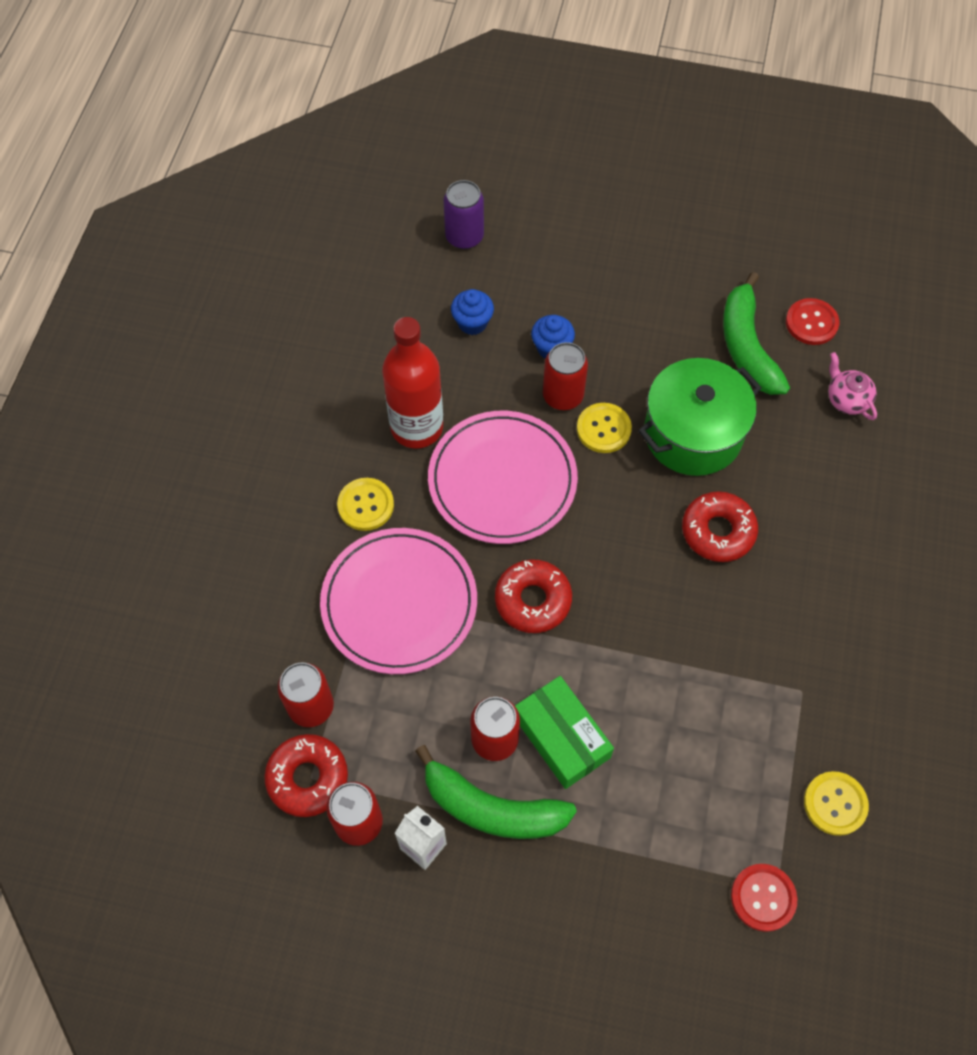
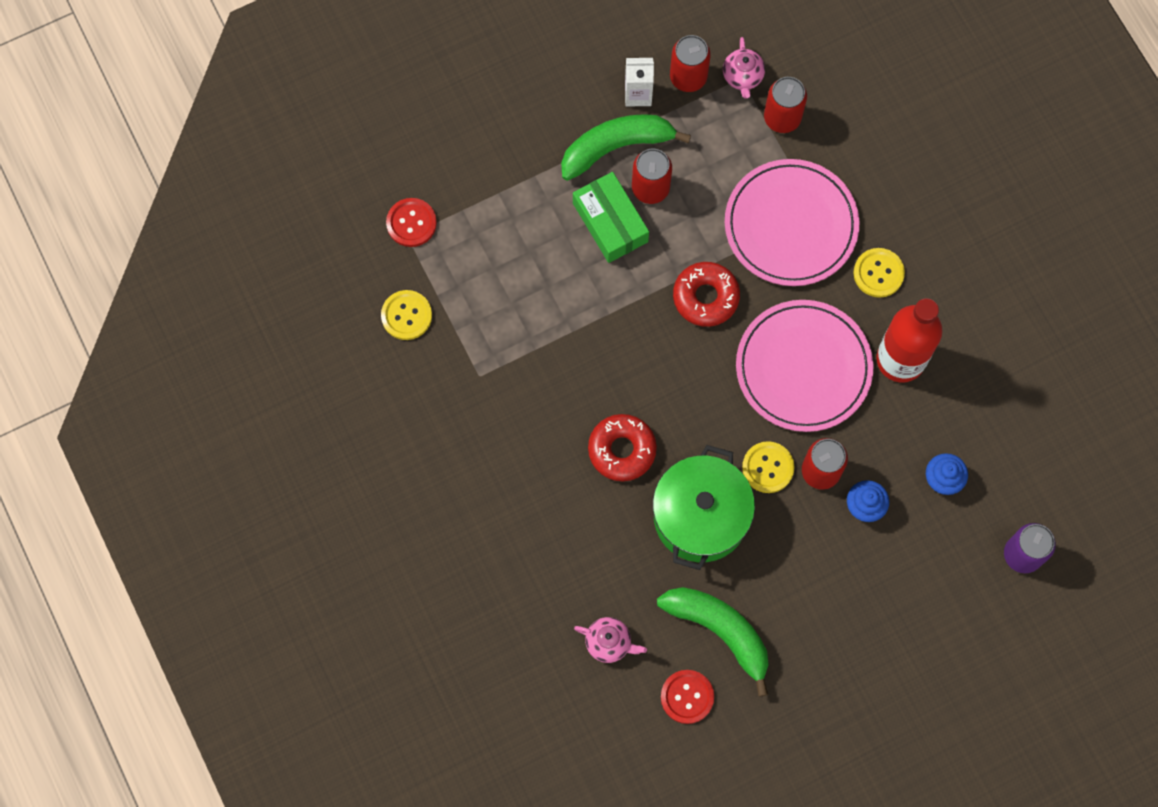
camera: 140 degrees right, 10 degrees up
(308, 778) = (742, 77): red donut -> pink teapot
(561, 737) = (610, 222): green box -> green box turned 45 degrees clockwise

